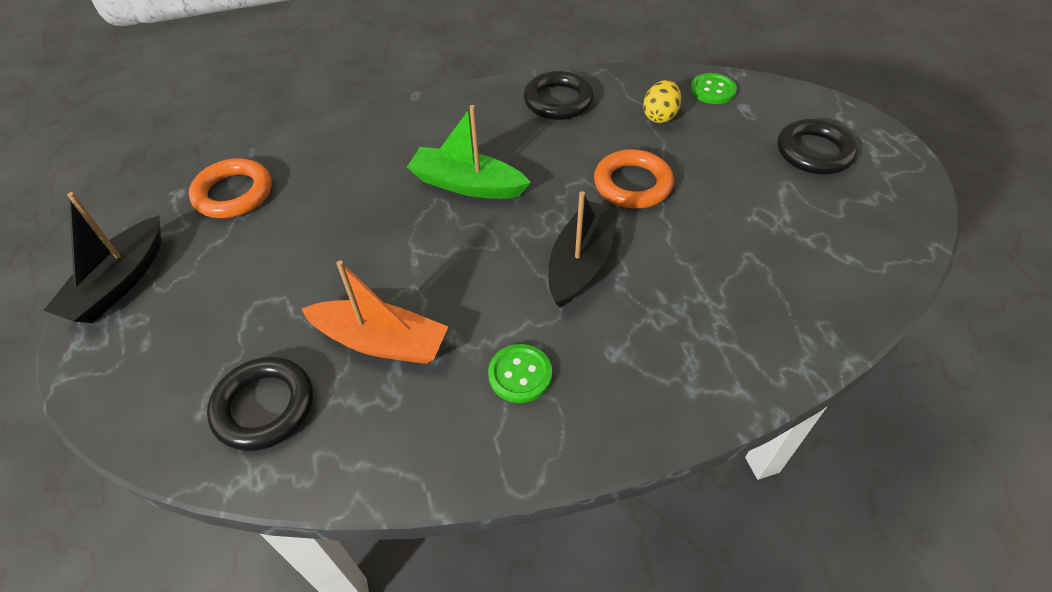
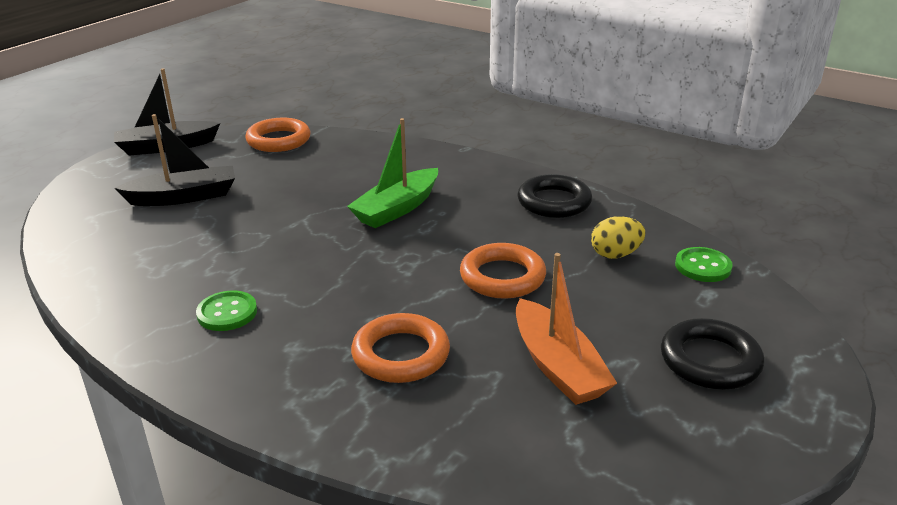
camera: 50 degrees right, 20 degrees down
(264, 407) = (112, 233): black ring -> none
(381, 342) = (204, 246): orange boat -> orange boat (558, 366)
(467, 184) = (397, 209): green boat -> green boat turned 120 degrees counterclockwise
(581, 262) = (375, 290): black boat -> black boat (184, 197)
(683, 292) = (401, 354): none -> orange ring

